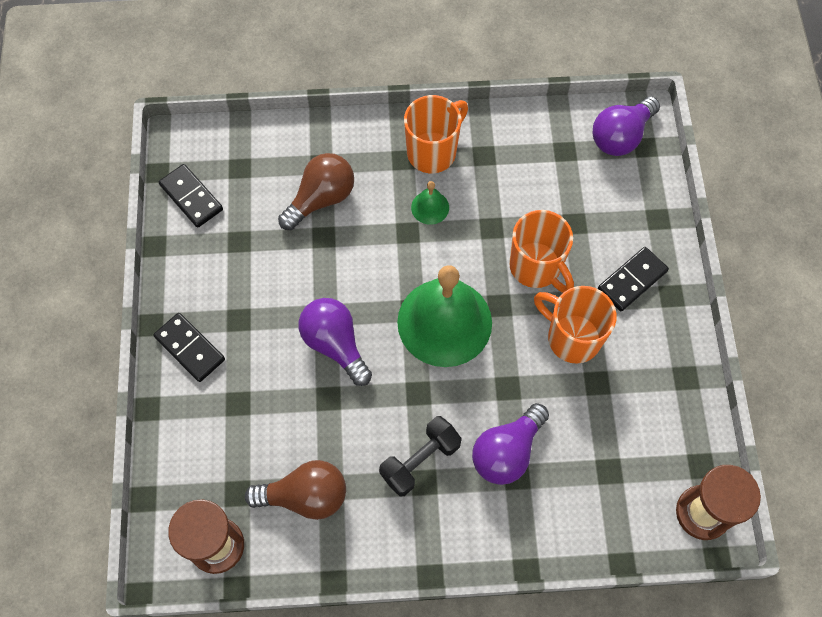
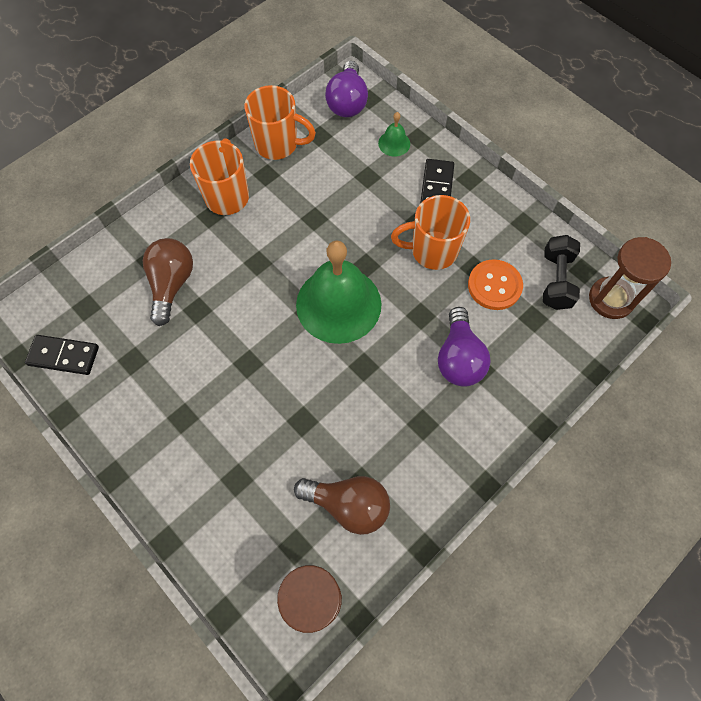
camera: 40 degrees left, 0 degrees up
(189, 348) = (161, 469): black domino -> none
(305, 496) = (348, 505): brown light bulb -> brown light bulb turned 60 degrees clockwise
(335, 344) = (273, 379): purple light bulb -> none
(420, 460) = (407, 411): black dumbbell -> black dumbbell (556, 280)
(430, 207) = (259, 234): green bell -> green bell (394, 143)
(536, 267) = (368, 223): orange mug -> orange mug (278, 144)
(600, 413) = (494, 286): none -> orange button

